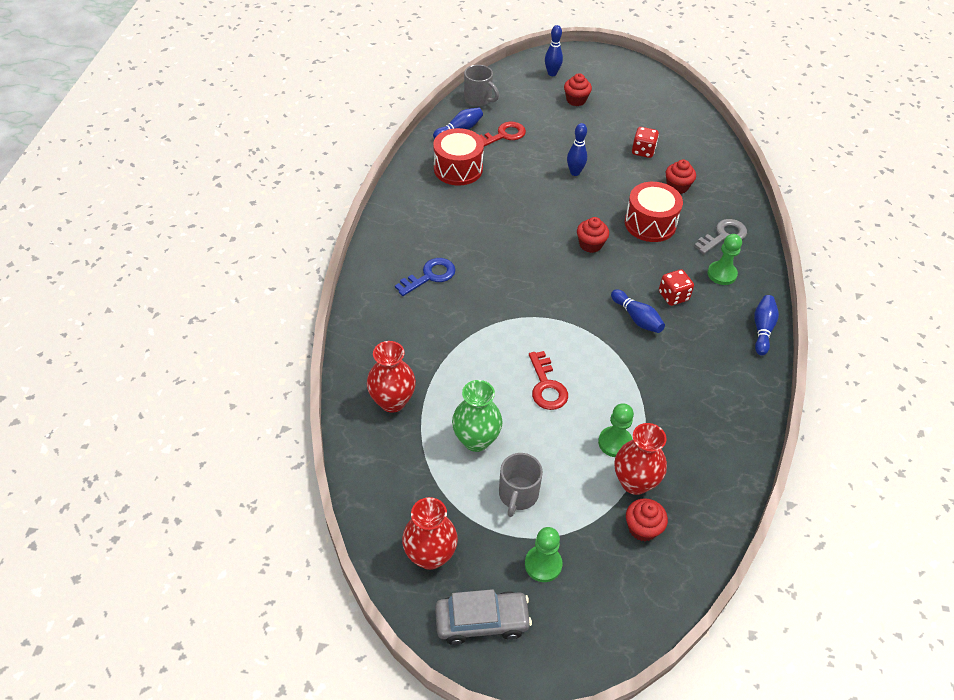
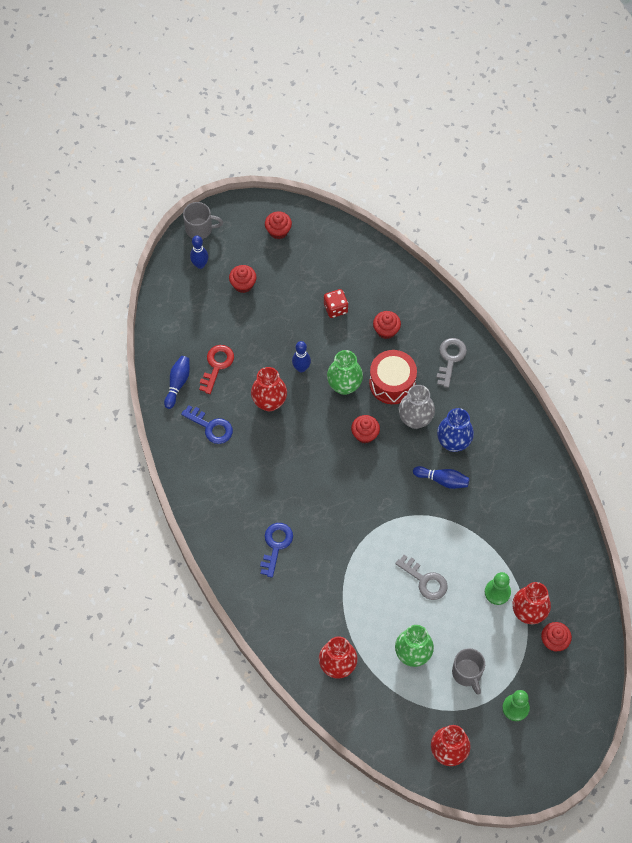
camera: 35 degrees left, 15 degrees up
(458, 169) = (211, 427): red drum -> blue key
(478, 99) = (165, 337): grey mug -> grey mug (200, 229)
(482, 621) = (508, 768): grey car -> none
(524, 179) = (269, 402): none -> red vase
(546, 386) = (425, 580): red key -> grey key
(603, 203) = (344, 385): none -> green vase
(637, 84) = (278, 231): none -> red cupcake
(649, 260) = (415, 419): none -> grey vase
(673, 296) = (453, 442): red dice -> blue vase
(721, 274) = (472, 398): green pawn -> none
(762, 329) = (529, 430): blue bowling pin -> none

